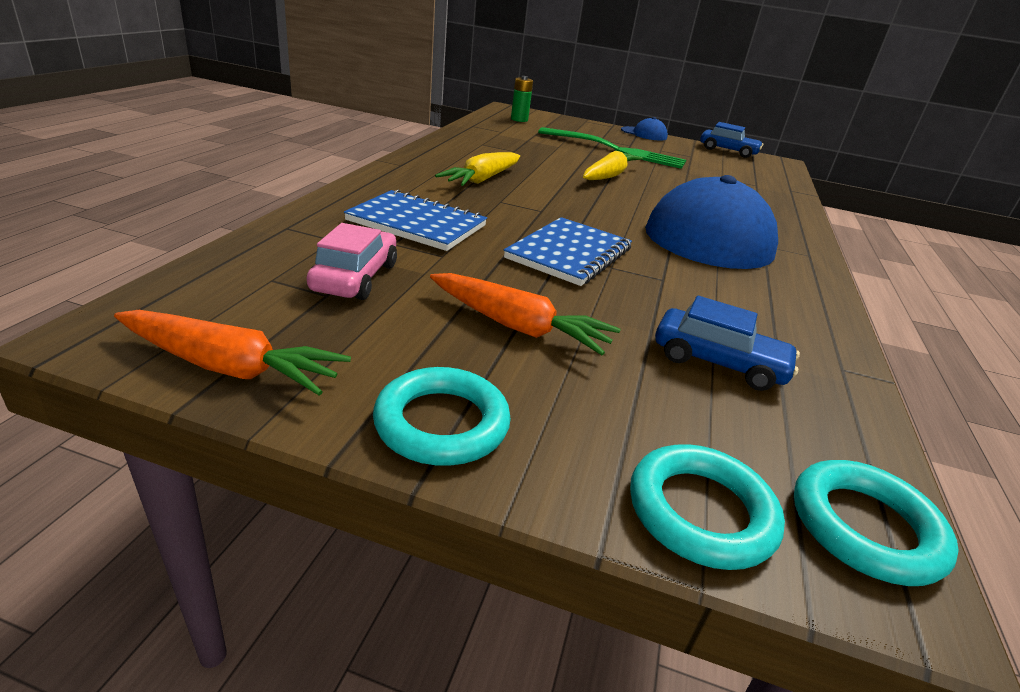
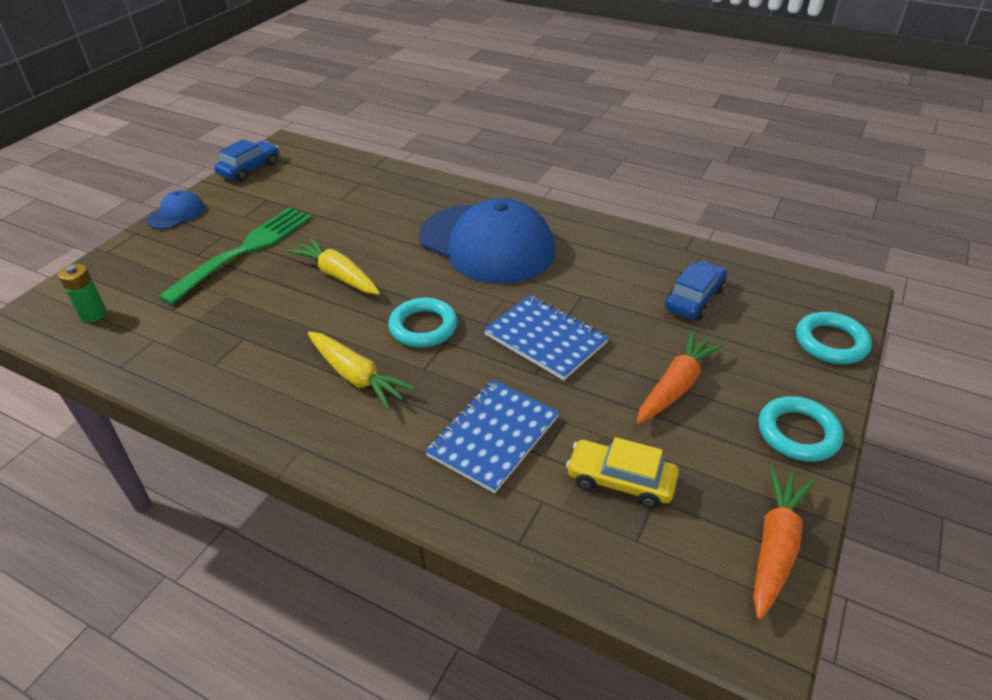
camera: 75 degrees left, 10 degrees up
(355, 277) = (620, 481): pink car -> yellow car
(865, 527) = (820, 292): turquoise ring -> turquoise ring (423, 327)

